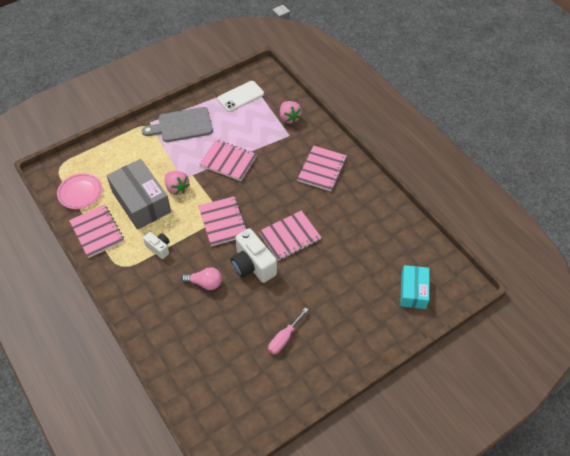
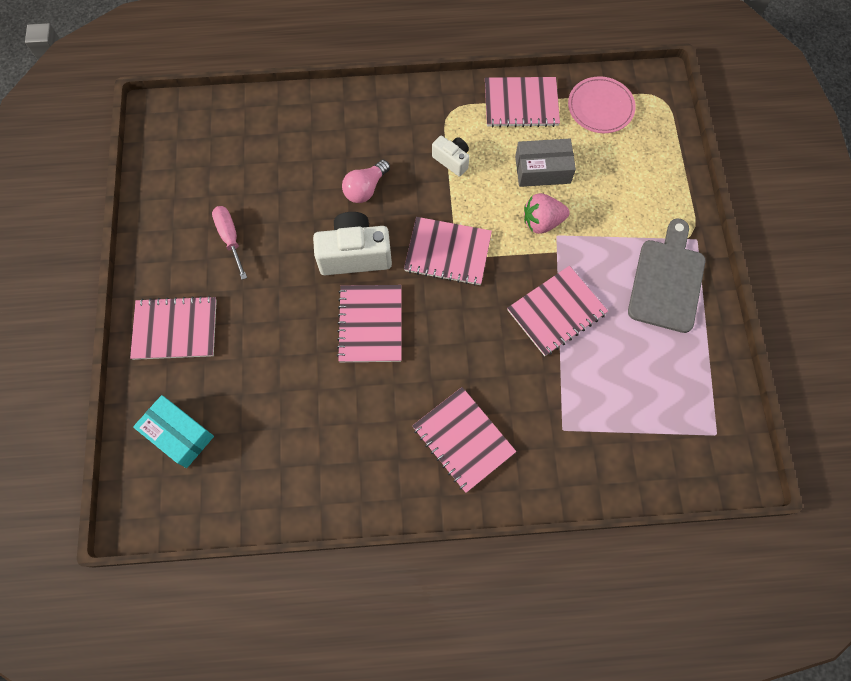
camera: 120 degrees right, 15 degrees up
(141, 202) = (542, 170): grey box -> grey box, size x0.61
(159, 248) = (452, 160): white camera -> white camera turned 120 degrees counterclockwise
(240, 96) = (693, 399): white phone -> none
(289, 118) = (602, 452): pink strawberry -> none
(360, 331) = (175, 329): none -> pink notebook

